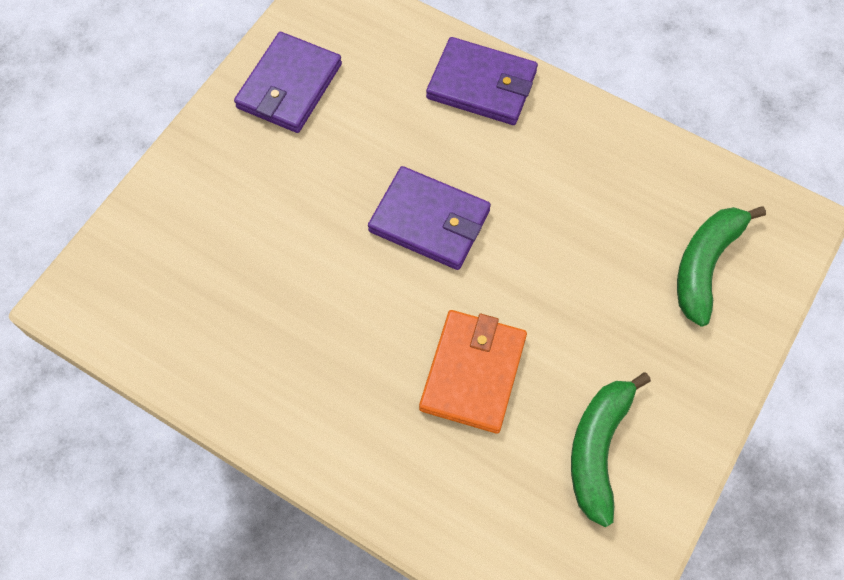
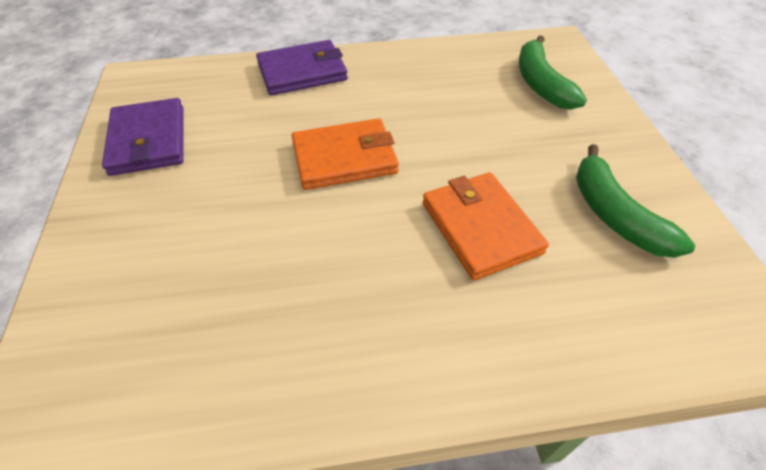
camera: 40 degrees left, 15 degrees down
(429, 221) = (344, 158): purple wallet -> orange wallet

